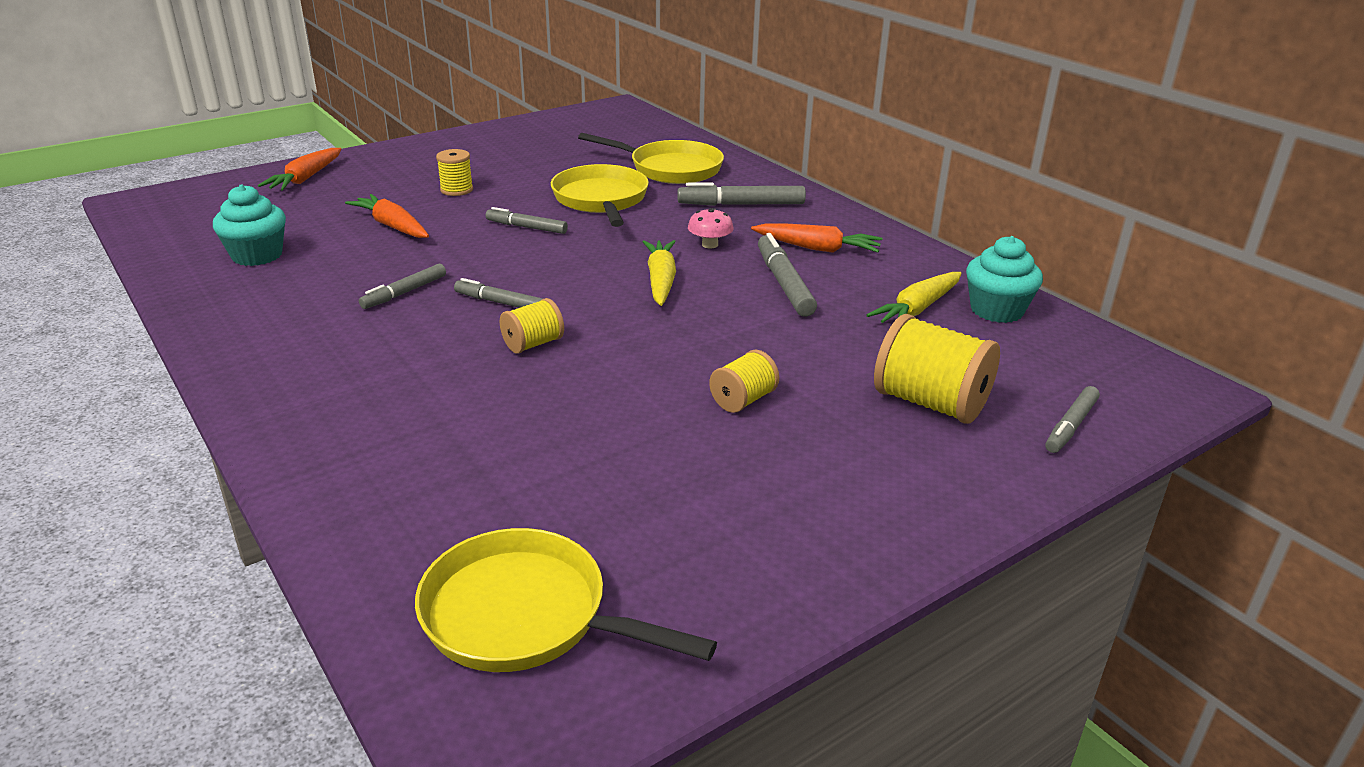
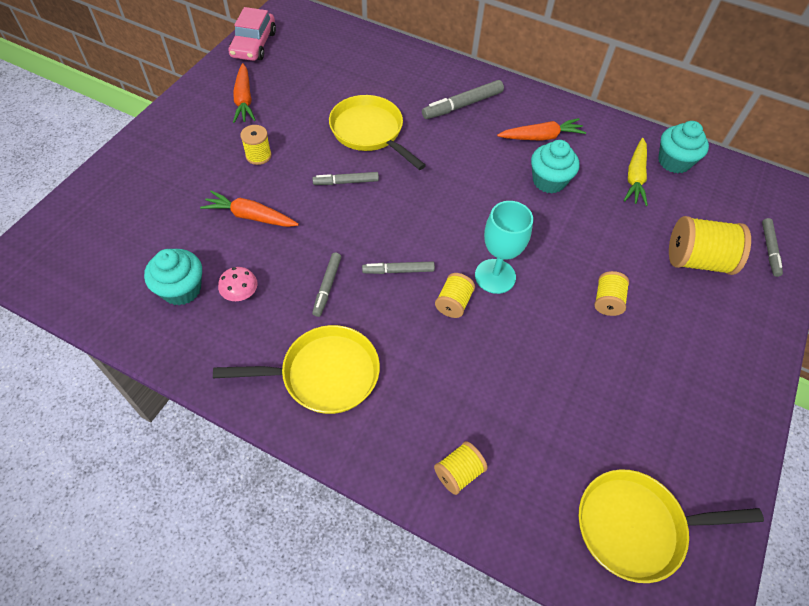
camera: 30 degrees left, 25 degrees up
(305, 178) = (127, 182): orange carrot -> orange carrot (244, 100)
(356, 478) = (458, 473): none -> yellow spool
(551, 121) = (254, 44): none -> pink car
(613, 338) = (495, 276): none -> turquoise goblet
(661, 281) = (477, 207): yellow carrot -> none
(670, 169) = (386, 78): yellow pan -> yellow pan (324, 374)
(710, 244) = (477, 157): pink mushroom -> pink mushroom (240, 293)
(784, 283) = (549, 181): grey marker -> turquoise cupcake

